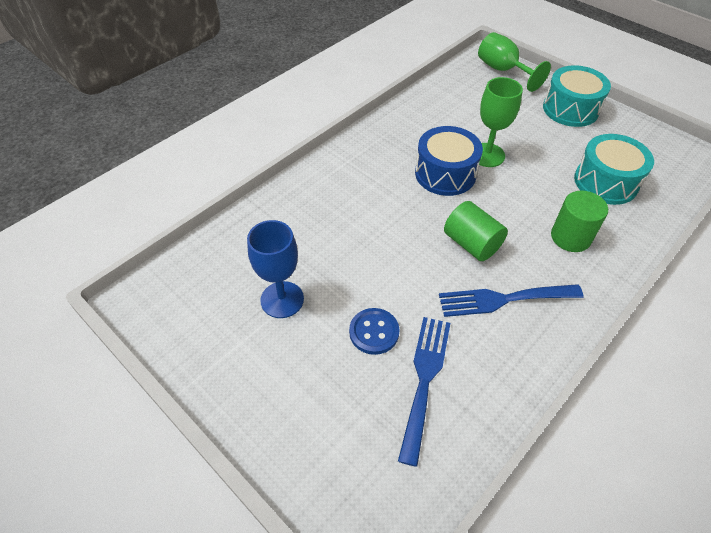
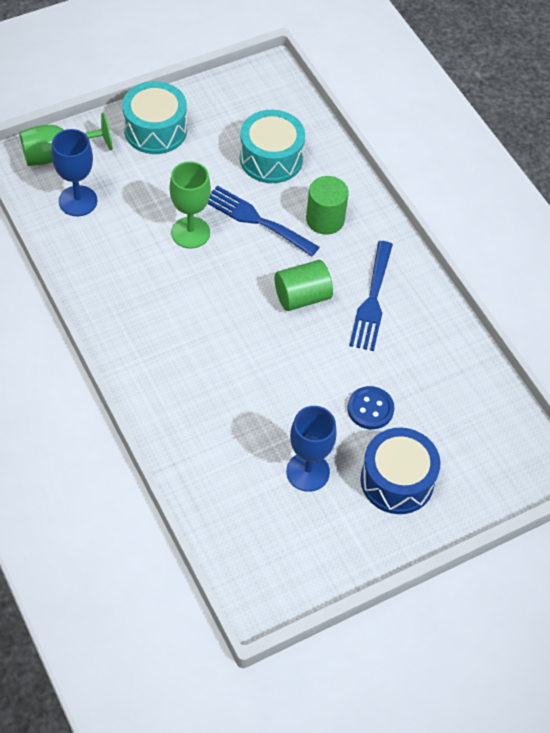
camera: 75 degrees left, 5 degrees up
(424, 378) = (427, 388): blue fork -> blue fork (256, 220)
(445, 174) = (201, 279): blue drum -> blue drum (397, 480)
(470, 91) = (78, 201): none -> blue goblet

